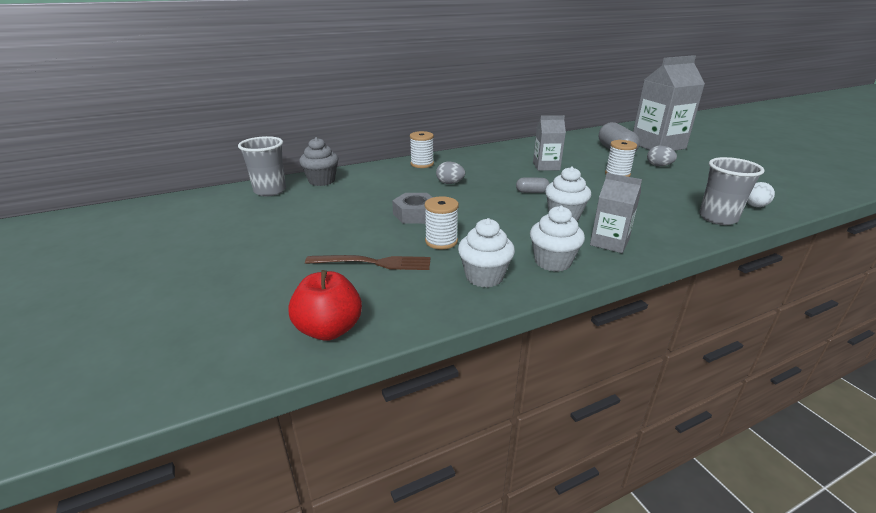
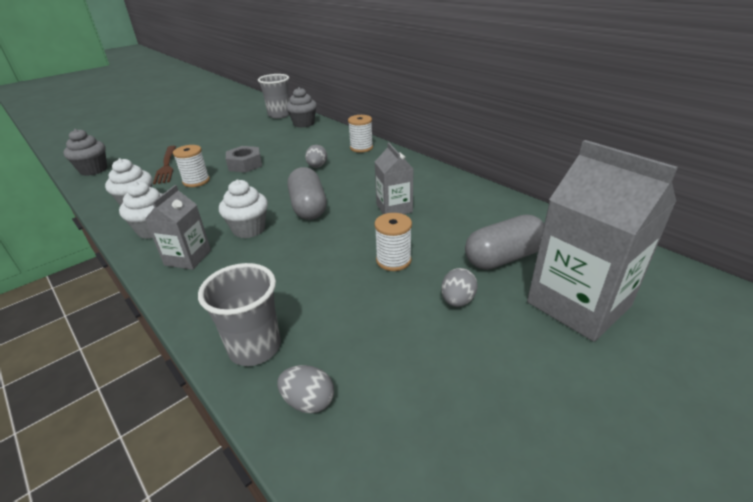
camera: 75 degrees right, 5 degrees up
(329, 329) = (93, 170): red apple -> grey cupcake
(532, 192) = (308, 207): grey capsule -> grey capsule, size x2.00
(755, 206) = (308, 401): white egg -> grey egg

